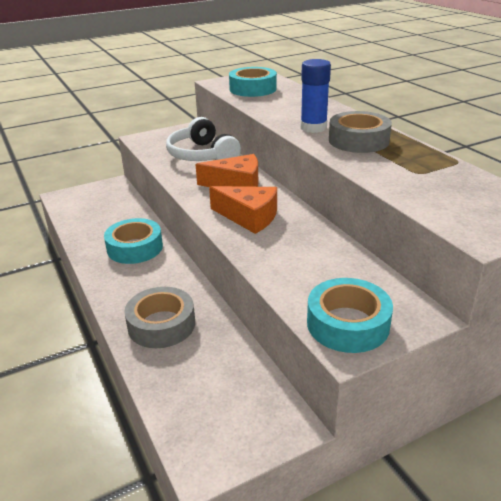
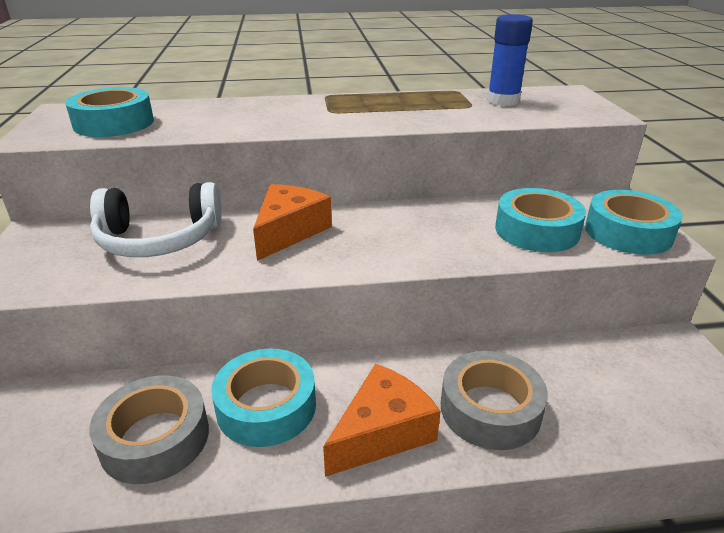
camera: 70 degrees left, 0 degrees up
(249, 217) = (388, 240): orange cheese -> orange cheese (382, 432)
(311, 274) = (536, 230): none -> turquoise tape
(313, 128) = (309, 119): blue glue stick -> blue glue stick (503, 101)
(358, 140) = (371, 109): grey tape -> grey tape (155, 438)

